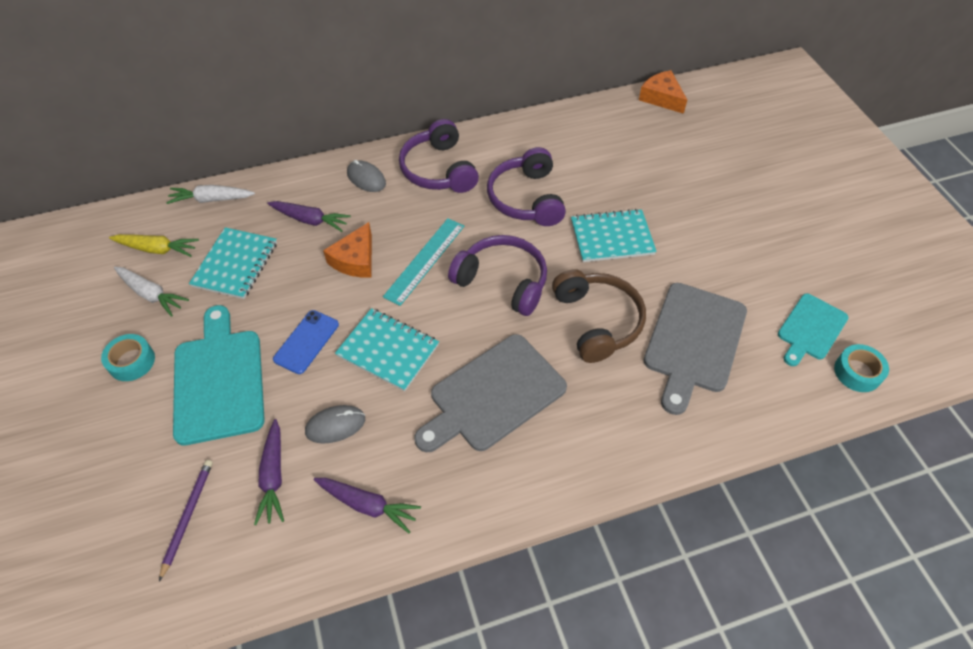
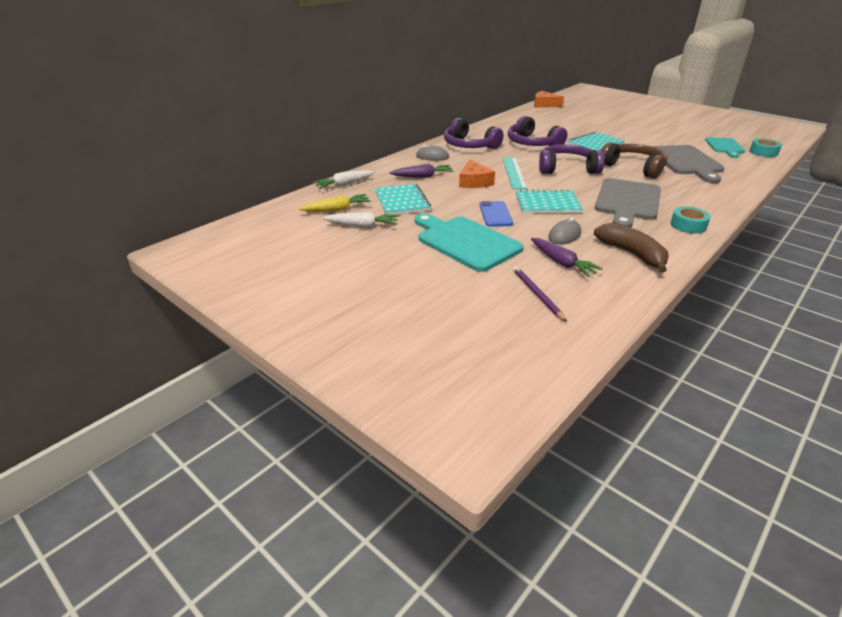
camera: 30 degrees left, 20 degrees down
(132, 361) = (393, 253): turquoise tape -> turquoise tape (688, 225)
(368, 505) = (632, 254): purple carrot -> brown banana

